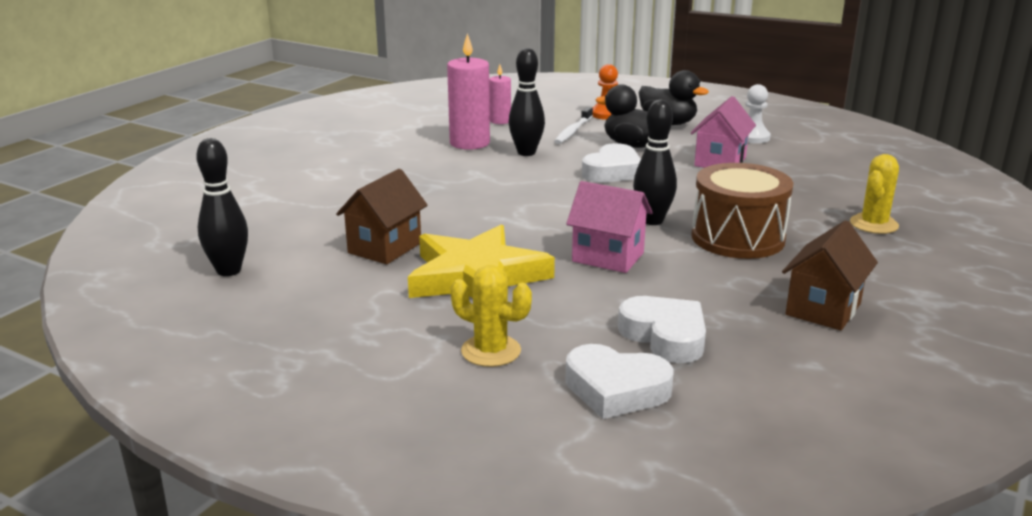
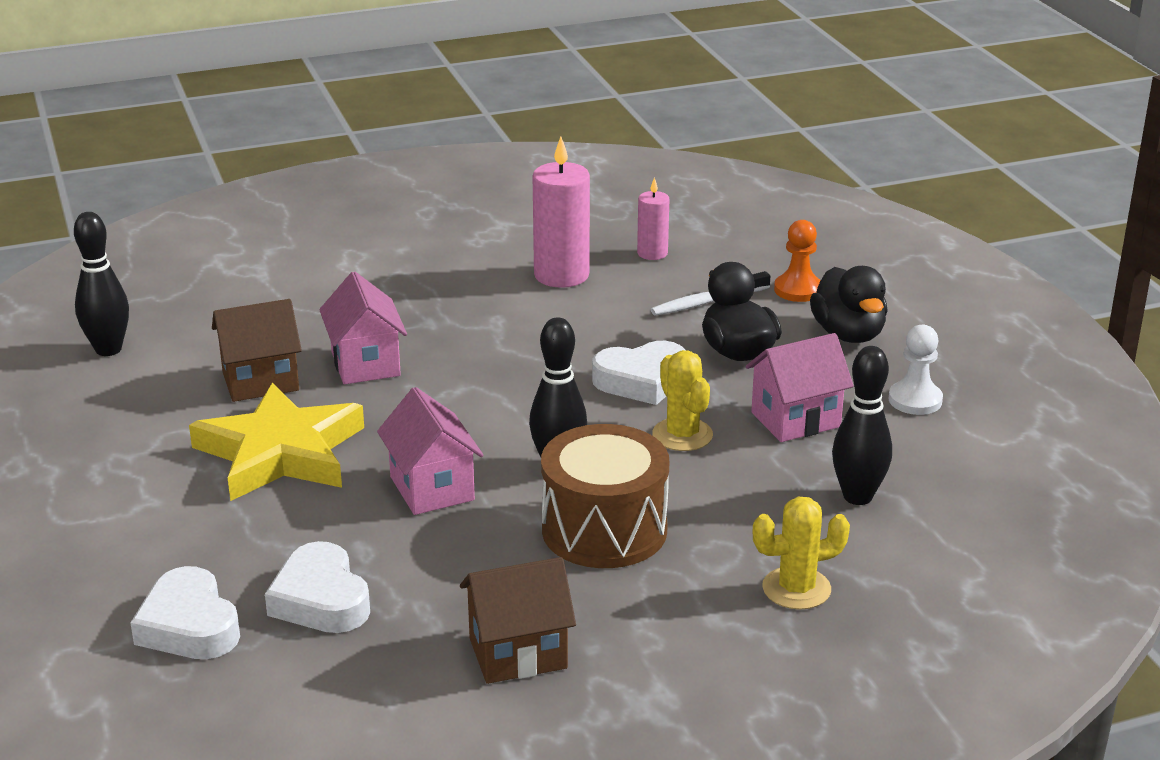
camera: 40 degrees right, 5 degrees up
(438, 216) = (366, 364): none -> pink house
(491, 351) = (163, 535): yellow cactus -> yellow cactus (682, 435)
(526, 153) = (597, 314): black bowling pin -> black bowling pin (857, 496)
(665, 336) = (321, 599): white heart -> white heart turned 150 degrees clockwise

